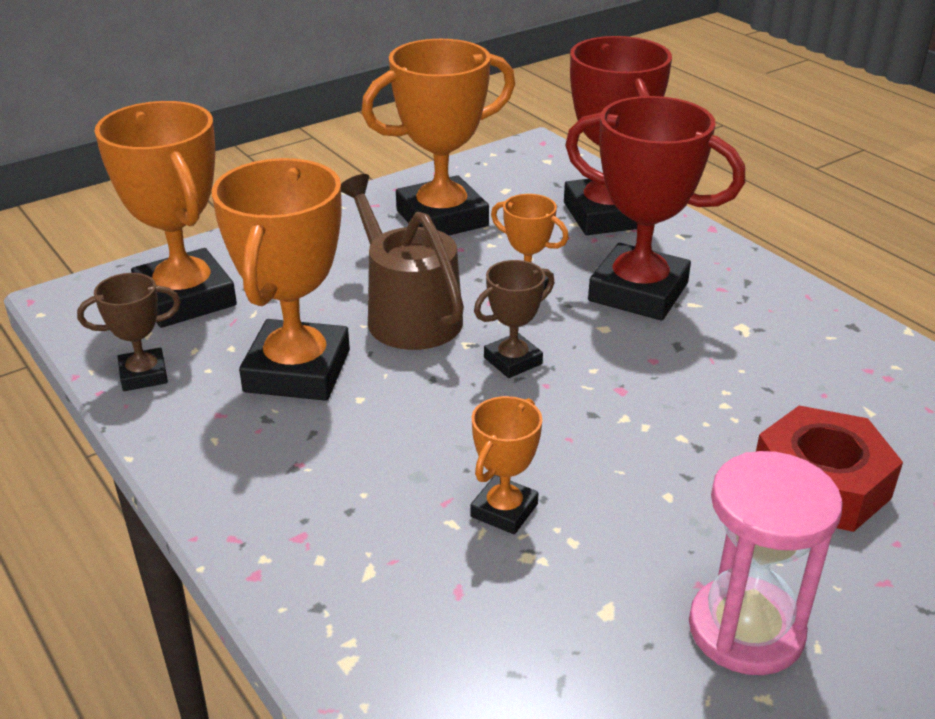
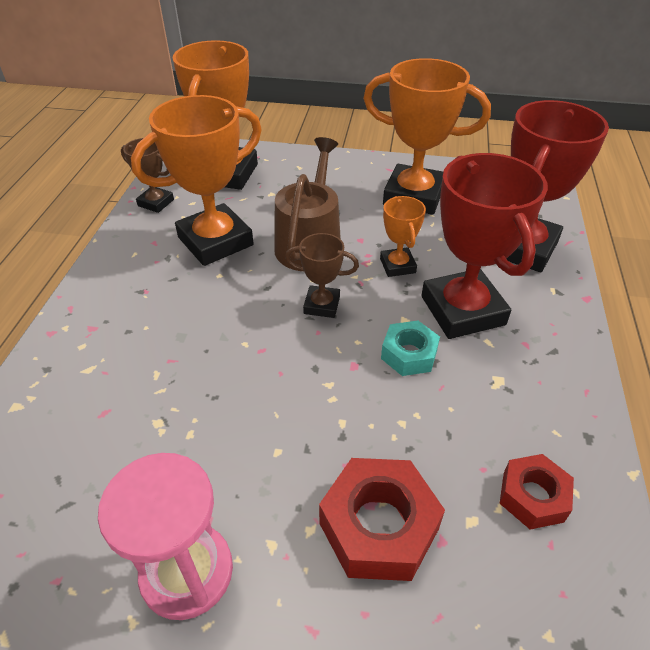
camera: 45 degrees right, 10 degrees up
(504, 510) = (186, 387): orange trophy -> none
(650, 352) = (409, 354): none -> turquoise nut
(878, 388) = (533, 496): none -> red nut

